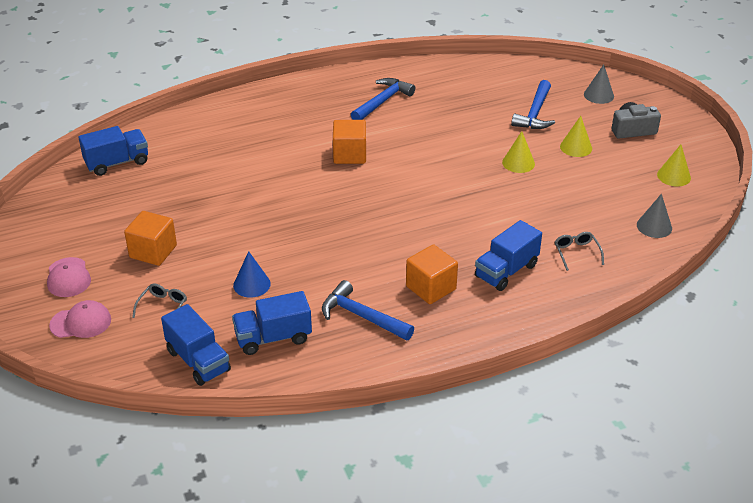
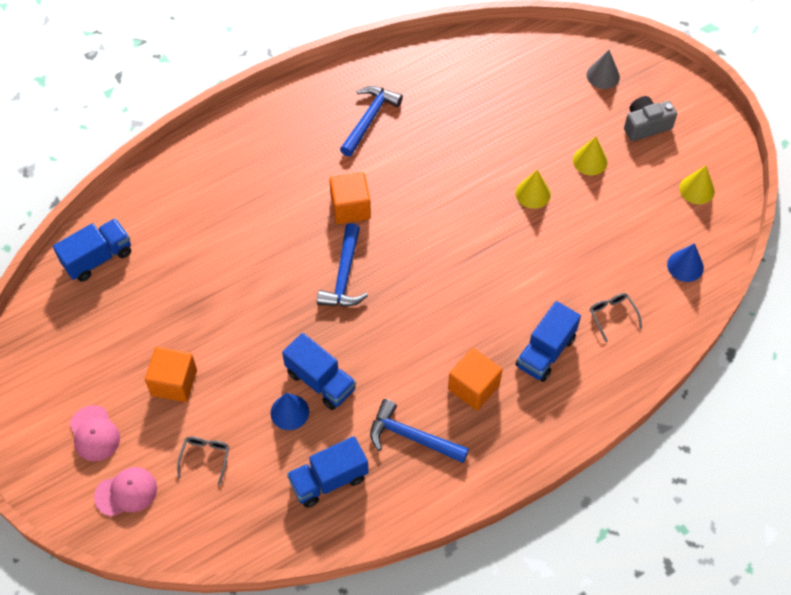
camera: 10 degrees left, 20 degrees up
(198, 361) = (261, 522): blue truck -> blue truck (320, 381)
(535, 113) = (539, 114): blue hammer -> blue hammer (344, 276)
(654, 226) = (685, 266): grey cone -> blue cone

